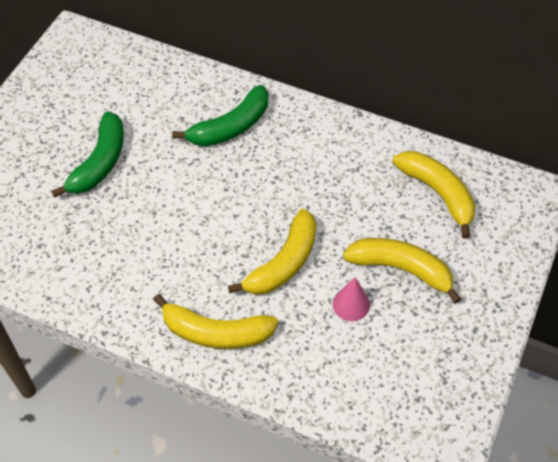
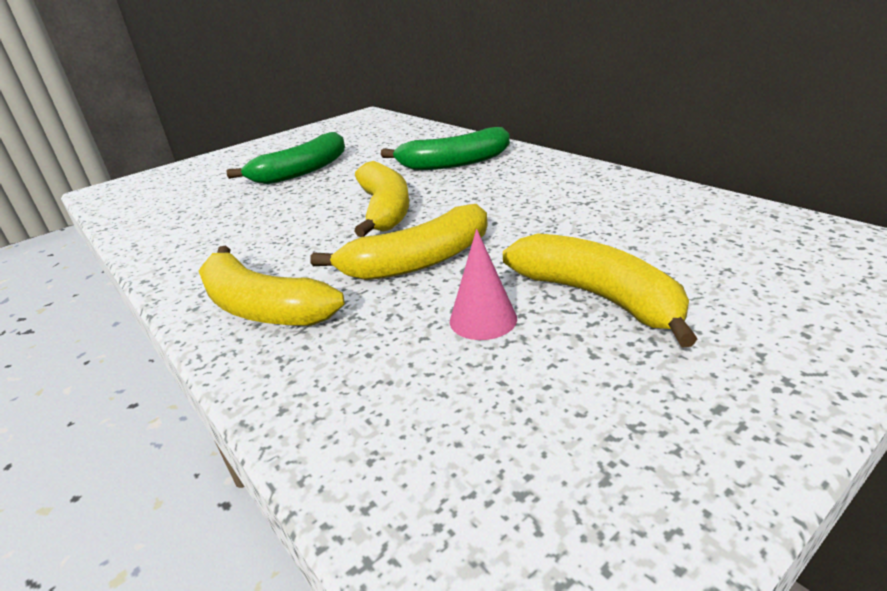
camera: 30 degrees right, 25 degrees down
(438, 193) = (705, 234): yellow banana -> yellow banana (385, 210)

